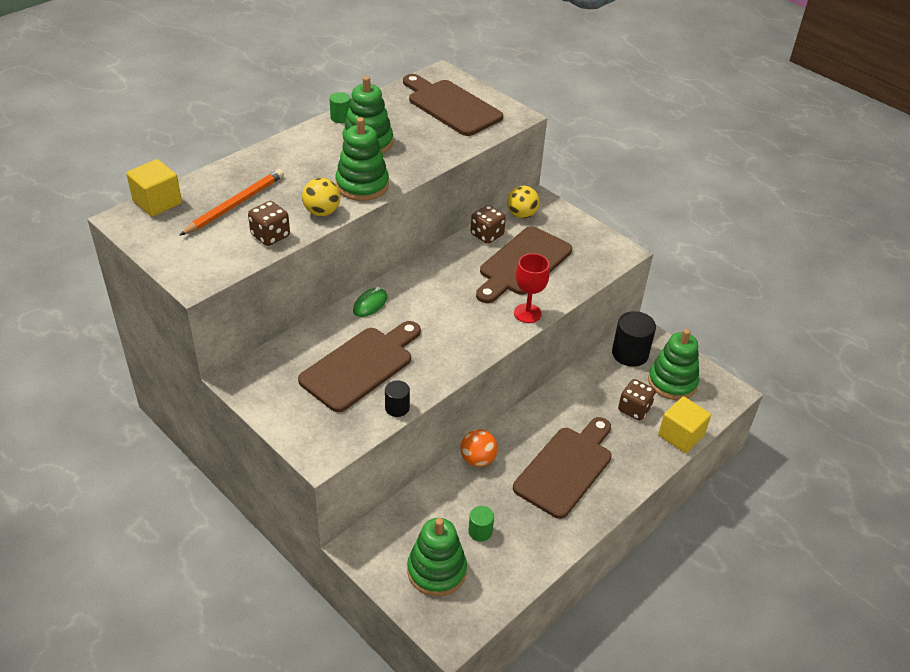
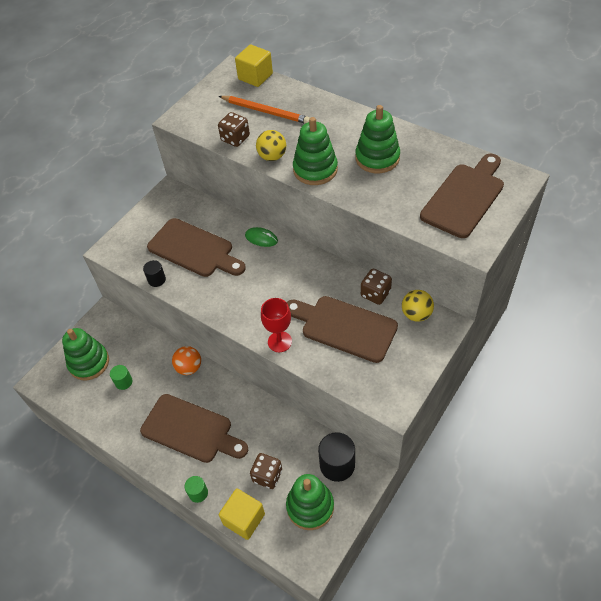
camera: 85 degrees right, 10 degrees up
(340, 118) = (406, 133): green cylinder -> green cylinder (198, 493)

